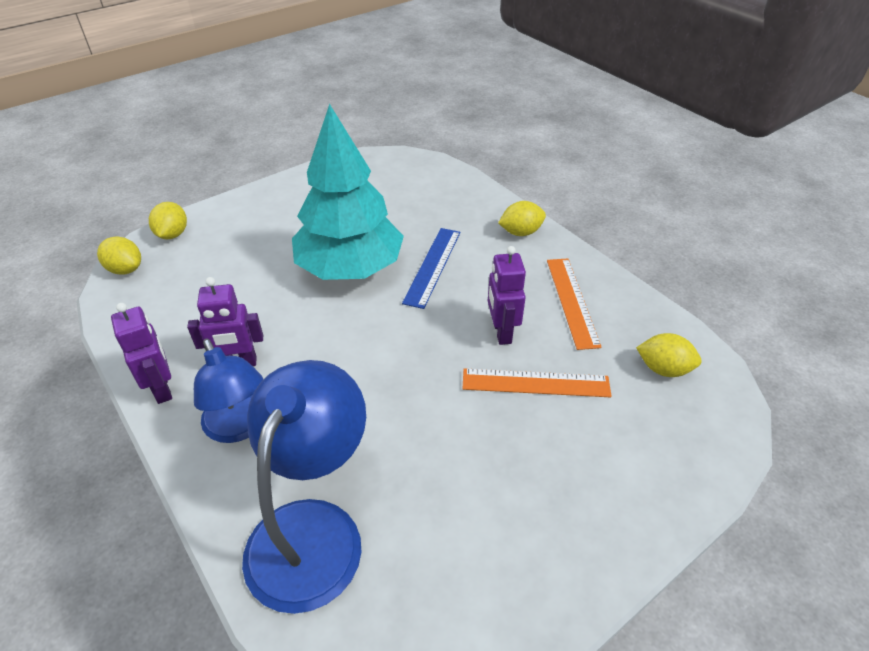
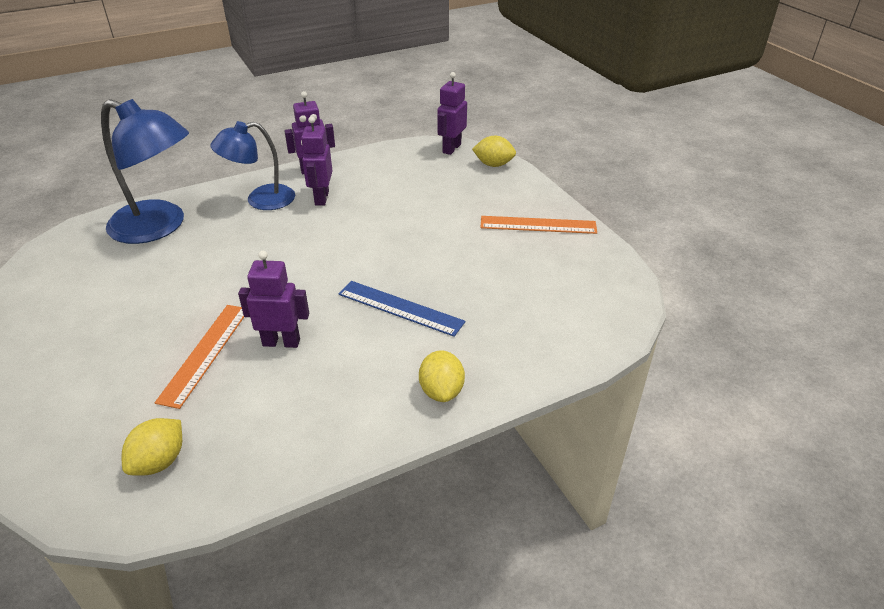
camera: 100 degrees right, 5 degrees down
(125, 269) = (451, 148): yellow lemon -> purple robot
(350, 268) = (415, 254): turquoise tree -> none
(572, 301) = (299, 409): orange ruler -> orange ruler (538, 225)

